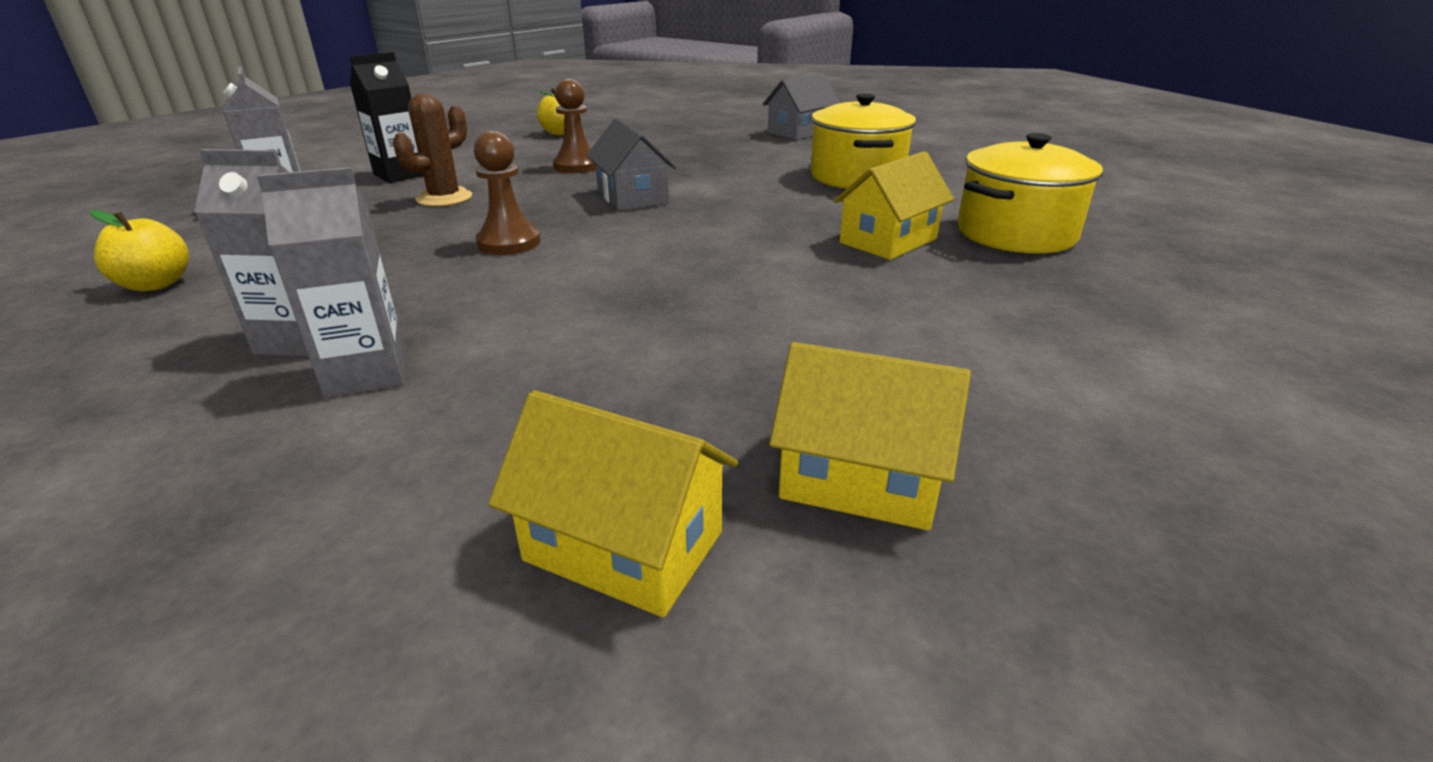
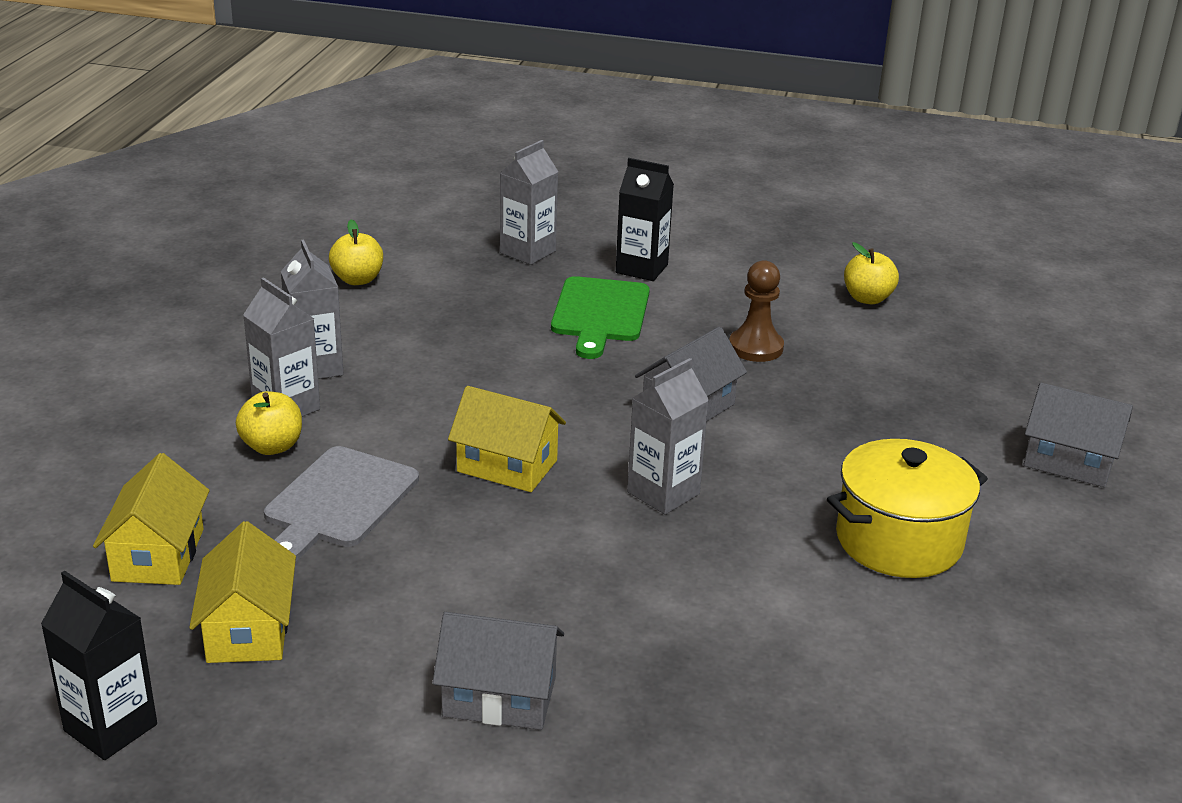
camera: 65 degrees right, 0 degrees up
(444, 198) = (600, 314): brown cactus -> green cutting board
(445, 397) = (272, 446): none -> yellow apple
(509, 243) = (522, 382): brown pawn -> none
(622, 369) = (338, 502): none -> grey cutting board
(745, 224) = (663, 493): none -> grey carton
(888, 241) = (686, 592): yellow house -> yellow house (507, 466)
(1016, 234) = (782, 685): yellow pot -> none
(1023, 337) = (499, 697): none -> grey house
(1090, 673) = (110, 727): none -> black carton

